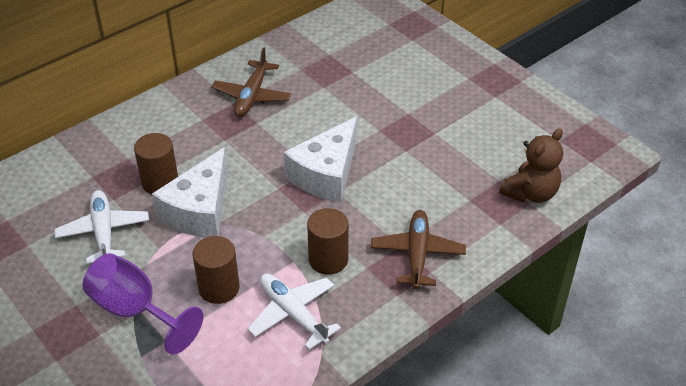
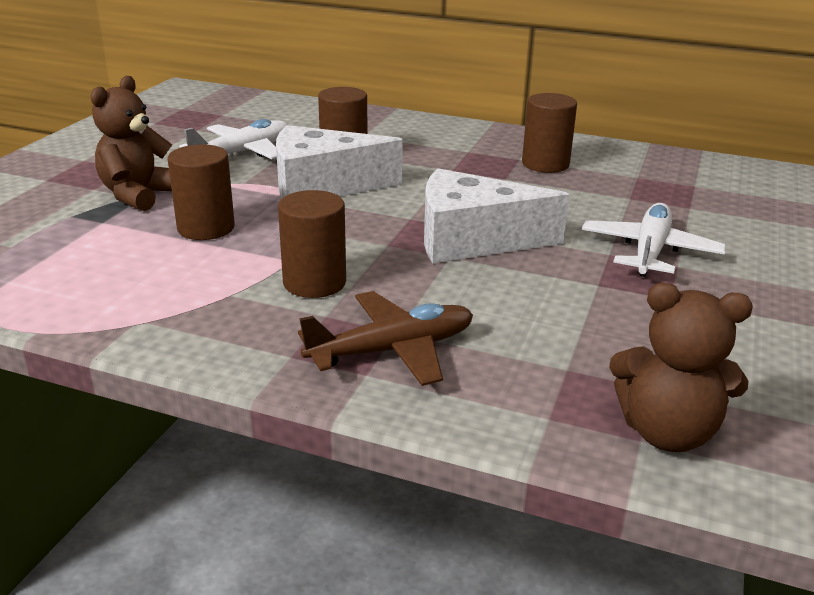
camera: 60 degrees right, 15 degrees down
(135, 310) = (139, 195): purple goblet -> brown teddy bear
(252, 96) = (545, 164): brown plane -> brown cylinder
(293, 314) = (194, 284): white plane -> white plane (650, 251)

